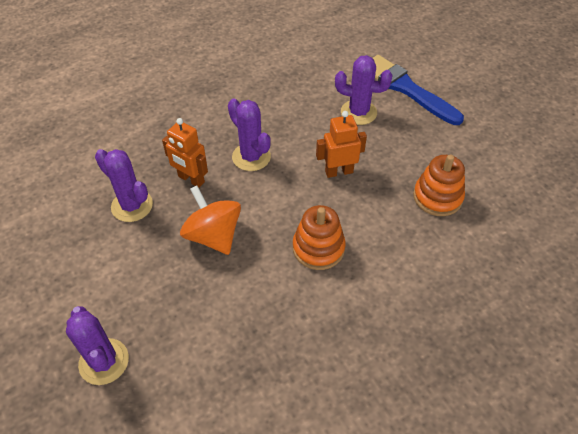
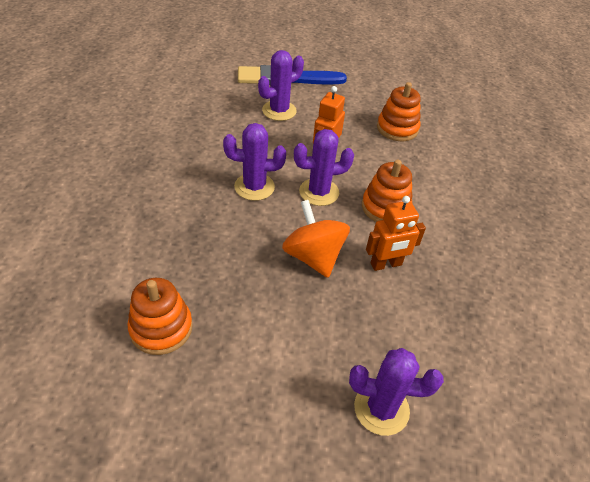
camera: 55 degrees left, 5 degrees down
(76, 199) = (161, 328): none -> orange stacking toy
(132, 206) = (220, 290): purple cactus -> purple cactus (319, 192)
(191, 179) = (235, 235): orange robot -> orange robot (386, 264)
(213, 236) = (313, 256): orange spinning top -> orange spinning top turned 60 degrees clockwise

